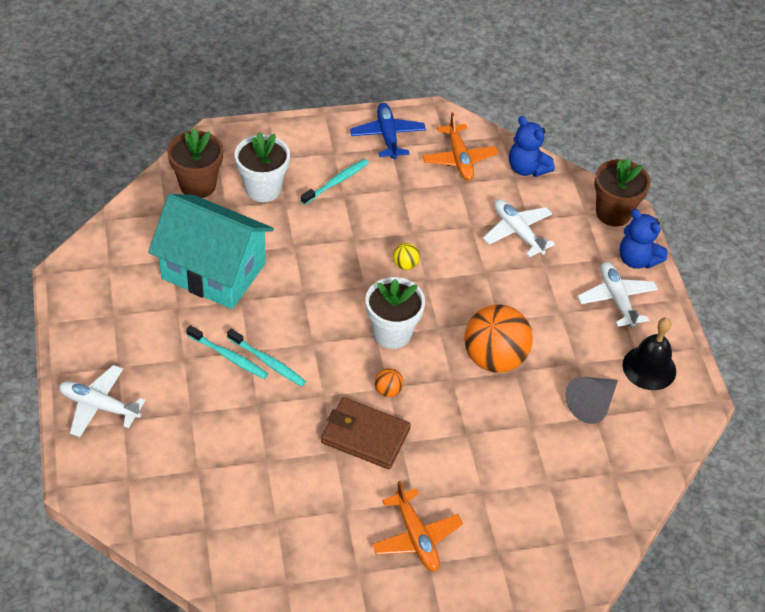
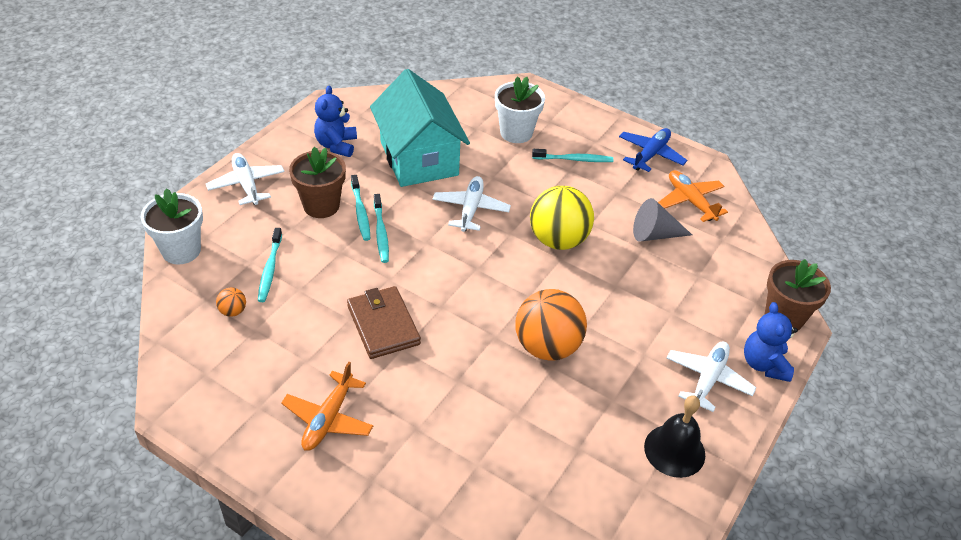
camera: 45 degrees right, 5 degrees down
(198, 185) = (475, 105): brown flower pot -> brown flower pot (321, 206)
(221, 463) = (270, 269): none -> turquoise toothbrush
(388, 390) = (438, 309): orange ball -> orange ball (233, 311)
(392, 333) = (490, 275): white flower pot -> white flower pot (181, 250)
(405, 265) = (558, 240): yellow ball -> yellow ball, size x2.38
(459, 159) = (690, 201): orange plane -> orange plane turned 120 degrees clockwise
(517, 232) = (678, 277): white plane -> white plane (471, 209)
(527, 168) = (741, 240): blue teddy bear -> blue teddy bear (336, 145)
(592, 404) = (587, 438): grey cone -> grey cone (655, 234)

